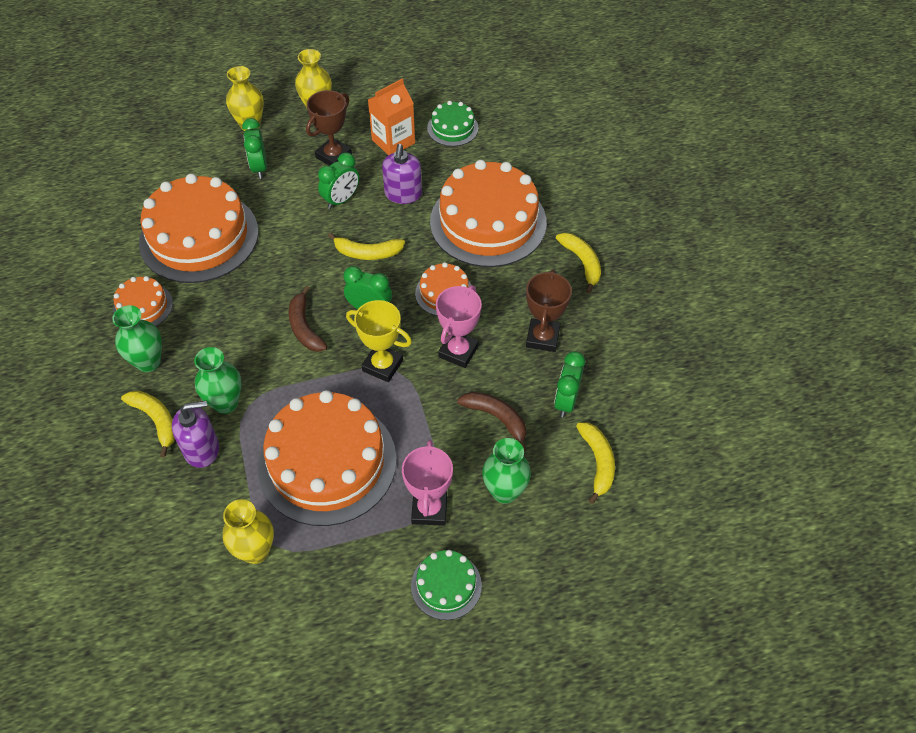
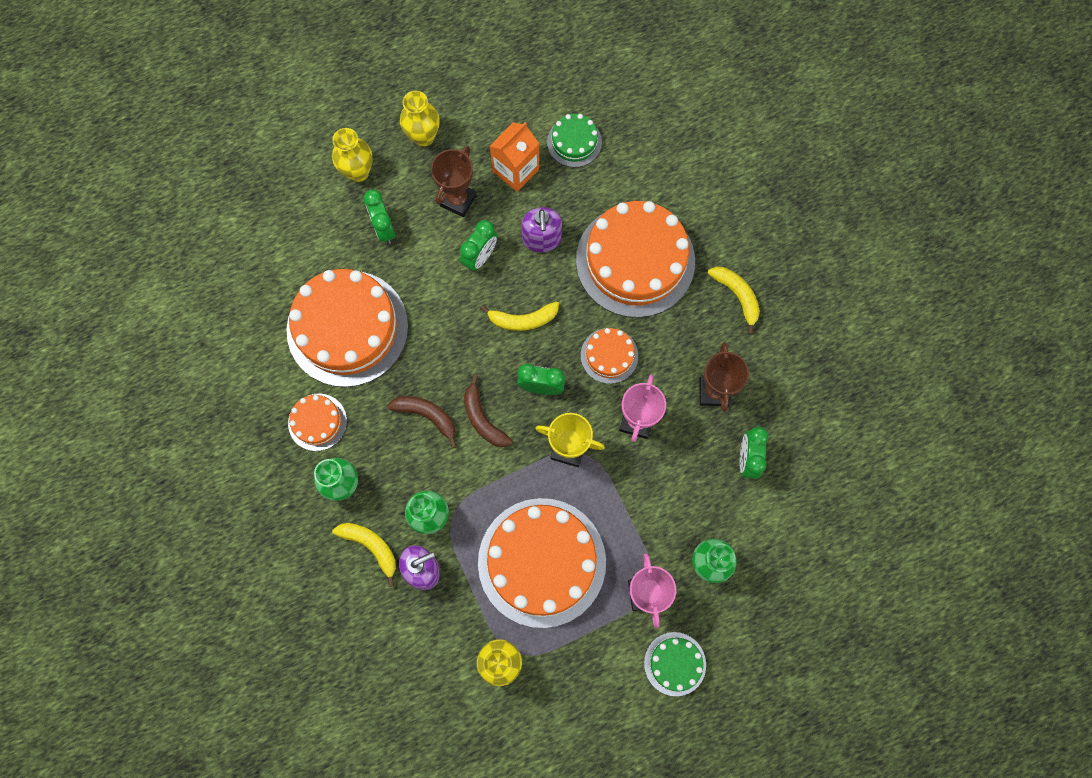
camera: 10 degrees left, 20 degrees up
(496, 418) = (687, 488): brown banana -> brown banana (427, 416)
(597, 462) = (786, 518): yellow banana -> none

